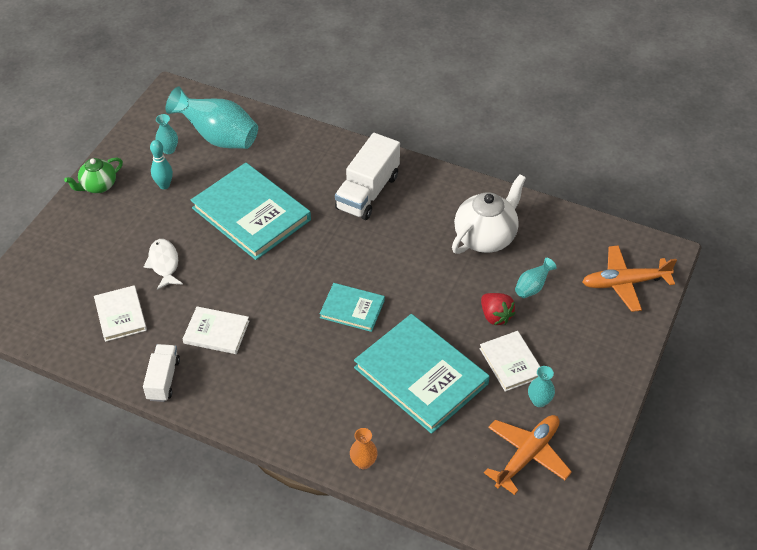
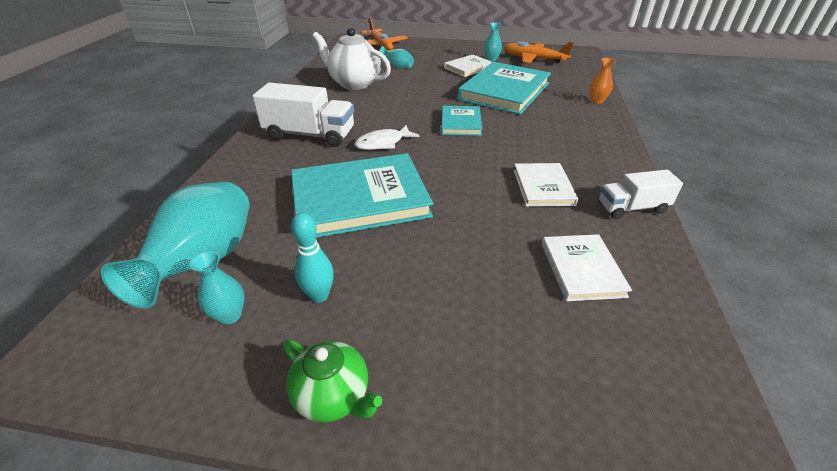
camera: 105 degrees left, 10 degrees down
(120, 315) = (582, 269): white book -> white book turned 60 degrees counterclockwise
(164, 264) = (473, 252): white fish -> white fish (383, 143)
(251, 214) = (360, 199): turquoise book -> turquoise book turned 45 degrees clockwise
(495, 316) = (431, 75): red strawberry -> none

